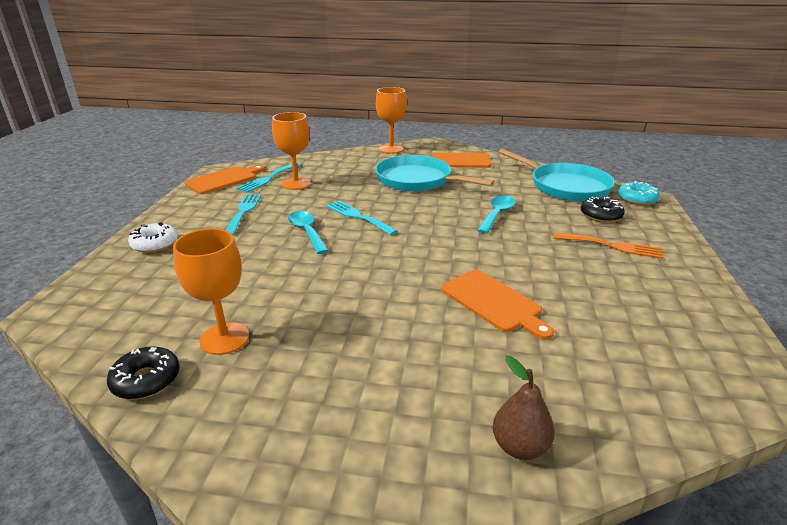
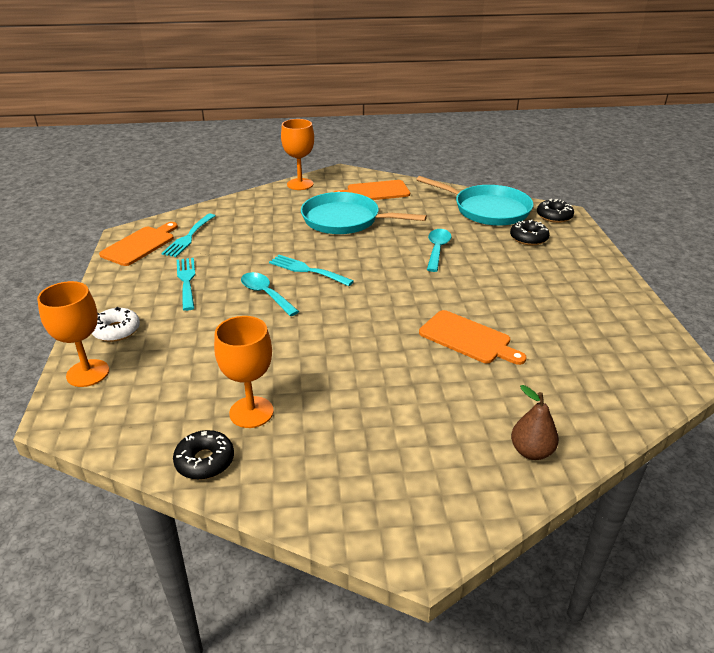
camera: 15 degrees left, 5 degrees up
(296, 184) = (222, 240): orange goblet -> orange goblet (88, 373)
(612, 246) = (547, 268): orange fork -> none
(637, 199) = (554, 216): turquoise donut -> black donut

